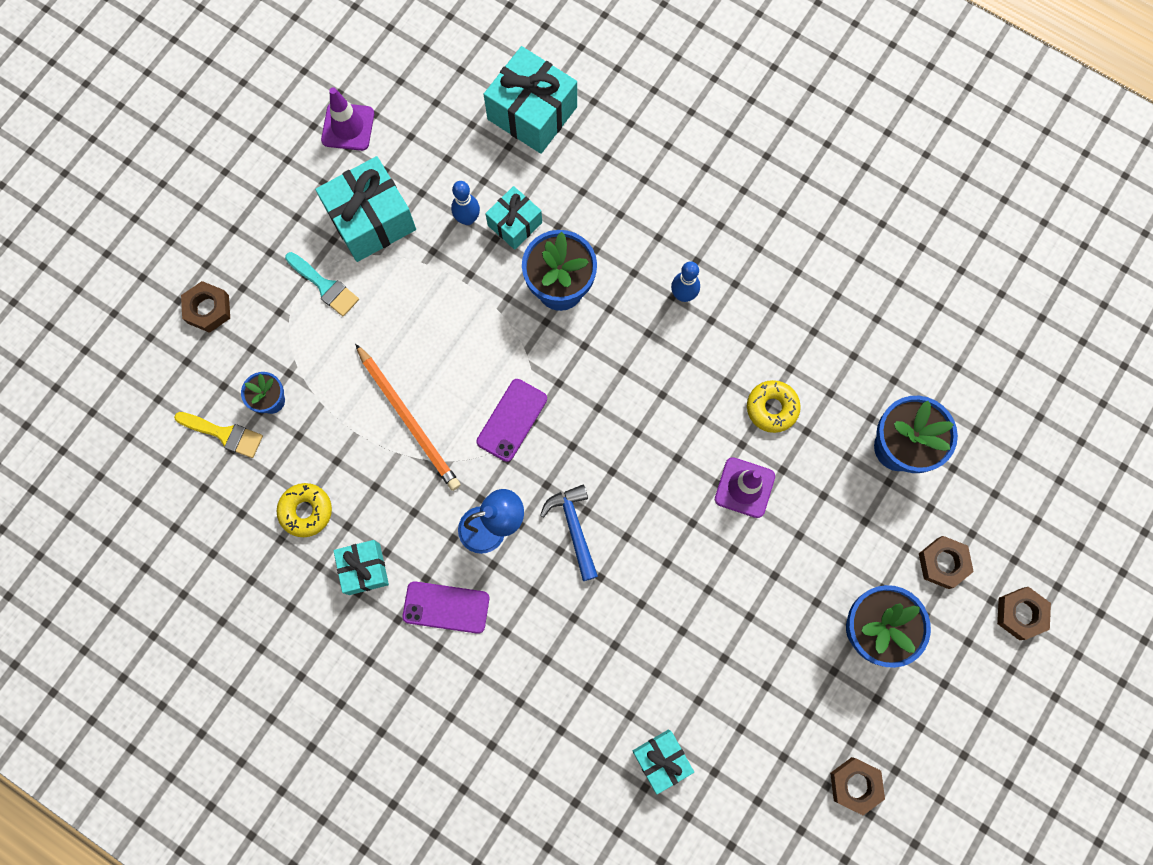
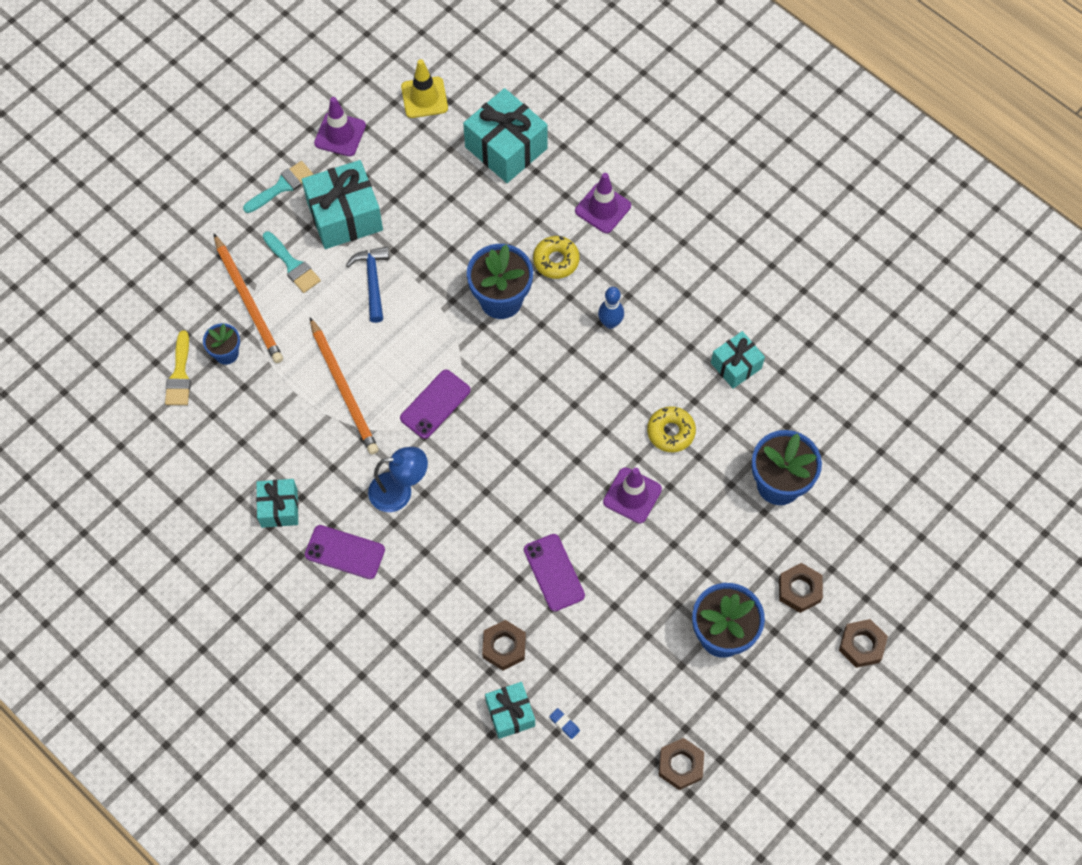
camera: 10 degrees right, 10 degrees down
(208, 309) = (186, 268): brown nut -> brown nut (504, 647)
(224, 434) = (179, 375): yellow brush -> yellow brush turned 60 degrees clockwise
(284, 336) = (248, 301): none -> orange pencil
(296, 197) = (282, 186): none -> turquoise brush
(306, 511) = (238, 451): yellow donut -> yellow donut (556, 260)
(432, 70) = (424, 97): none -> yellow traffic cone
(467, 219) = (430, 228): blue bowling pin -> none
(515, 224) = (471, 239): turquoise gift -> turquoise gift (736, 365)
(574, 527) = (472, 504): blue hammer -> blue hammer (372, 281)
(650, 165) = (603, 208): none -> purple traffic cone
(677, 590) = (554, 572): none -> purple phone
(722, 761) = (564, 724): none -> blue eraser

